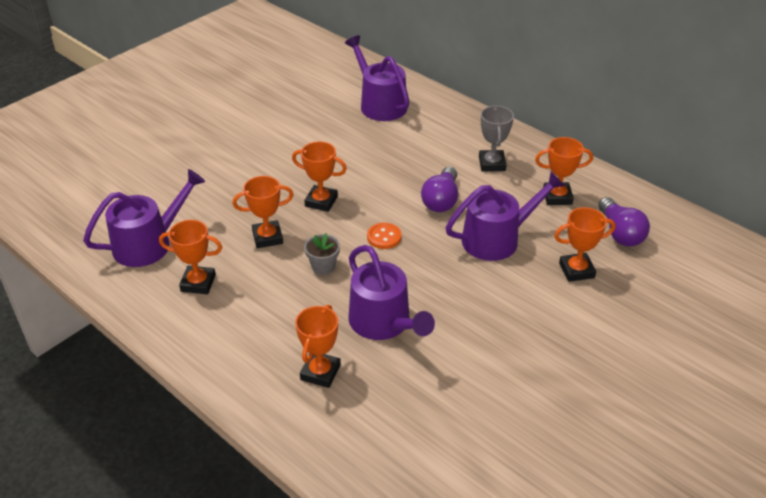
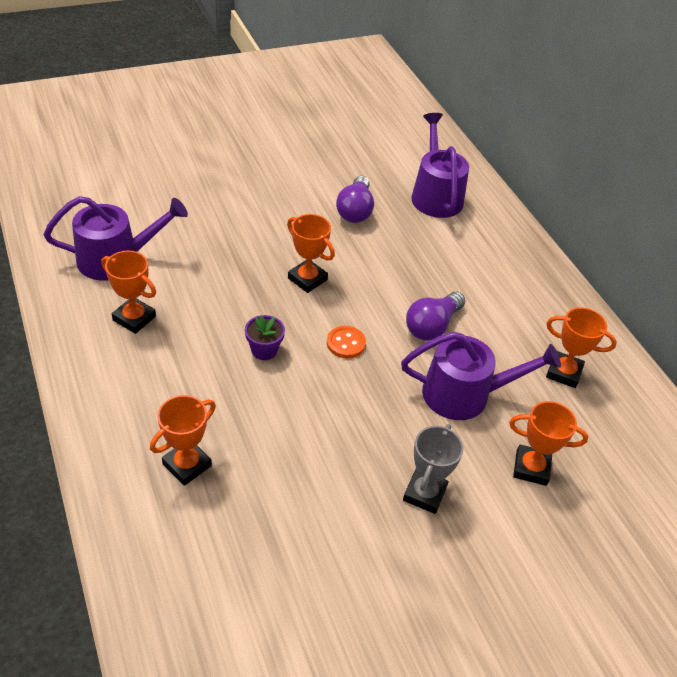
camera: 20 degrees right, 5 degrees up
(267, 237) = (230, 297): orange trophy -> none
(323, 266) = (264, 350): grey flower pot -> purple flower pot
(383, 323) = (284, 438): purple watering can -> none
(492, 164) = (513, 306): grey trophy -> grey trophy (424, 493)
(620, 233) = (610, 445): purple light bulb -> purple light bulb (355, 210)

